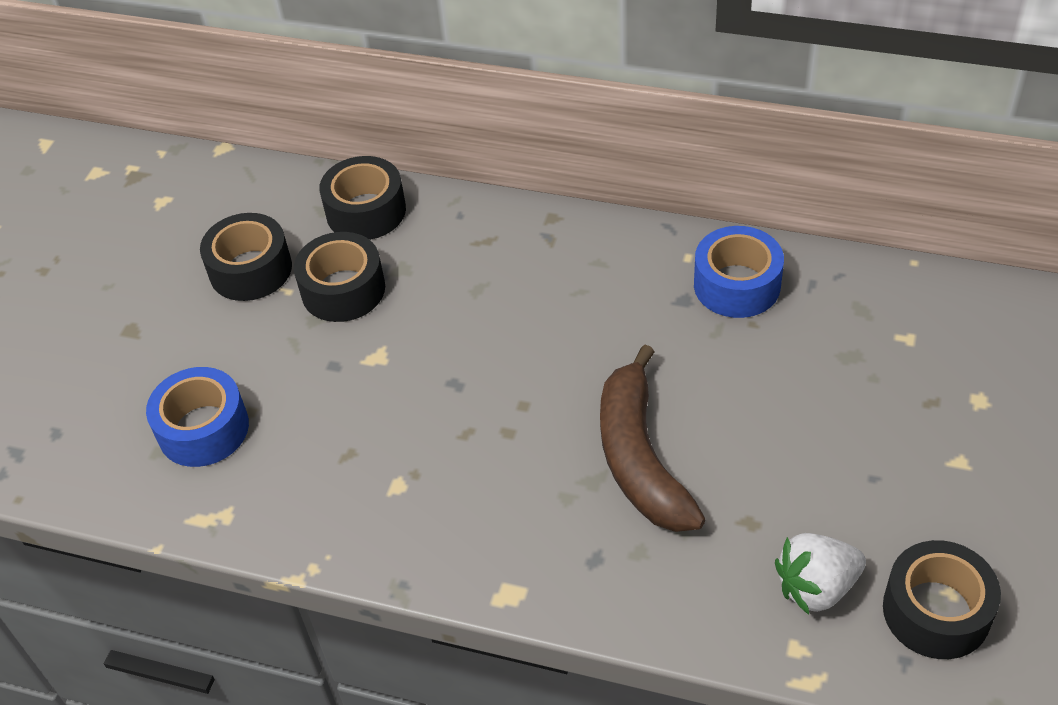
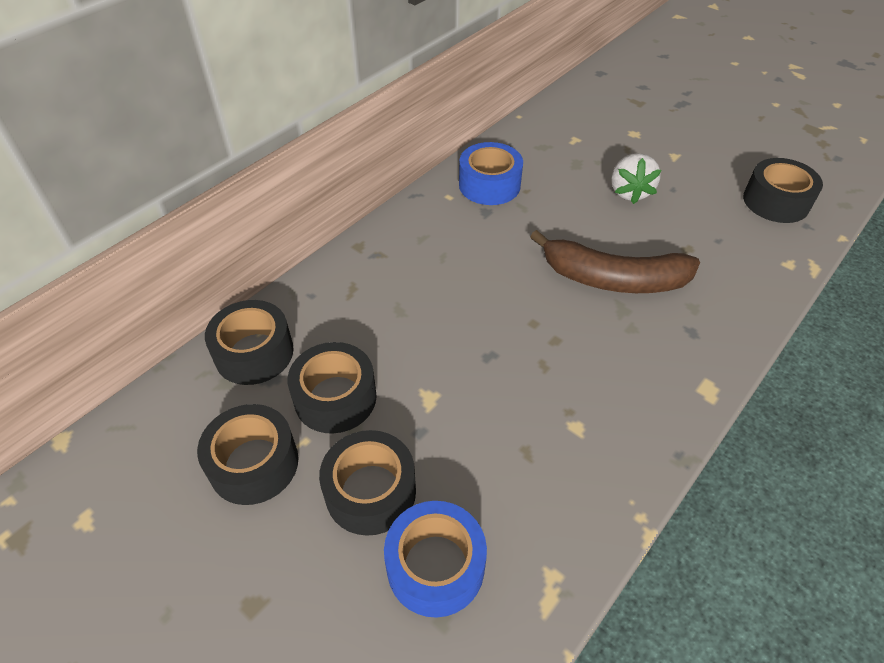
camera: 70 degrees left, 0 degrees up
(256, 357) = (370, 491): none -> black tape
(816, 587) = (746, 239): white strawberry -> white strawberry (629, 192)

